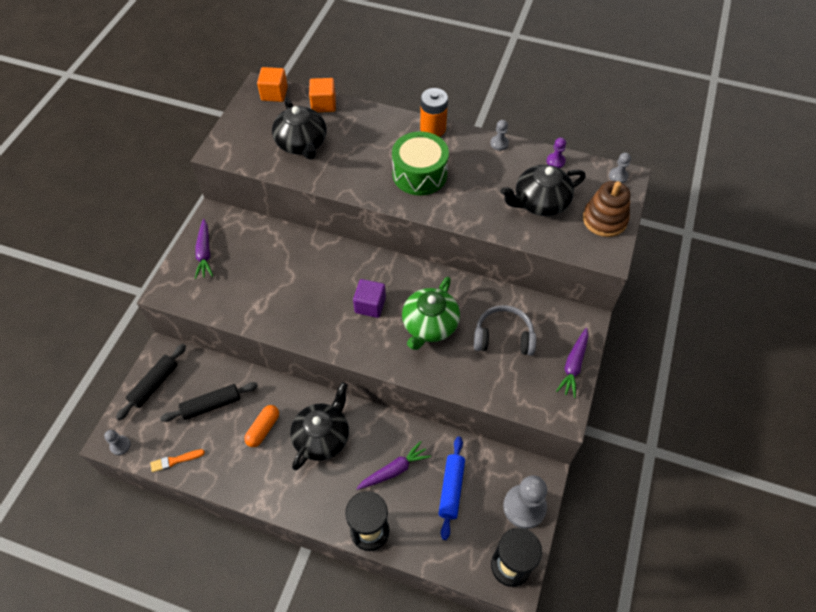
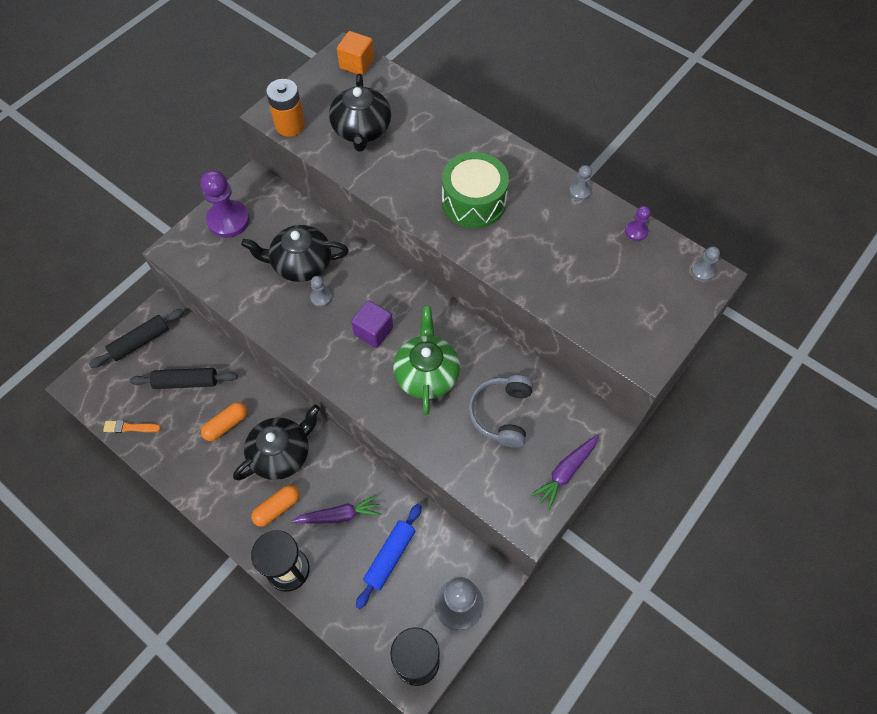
camera: 20 degrees right, 5 degrees up
(120, 445) = (85, 394): grey pawn -> grey pawn (321, 297)
(205, 253) = (228, 220): purple carrot -> purple pawn
(323, 104) = (404, 90): orange cube -> none
(338, 483) = (277, 508): none -> orange capsule
(429, 325) = (427, 374): green teapot -> green teapot turned 135 degrees clockwise
(433, 128) = (512, 152): orange battery -> orange battery (290, 125)
(503, 337) = (501, 414): grey headphones -> grey headphones turned 105 degrees counterclockwise
(540, 202) = (595, 275): black teapot -> black teapot (301, 264)
(604, 219) = (661, 318): brown stacking toy -> none

